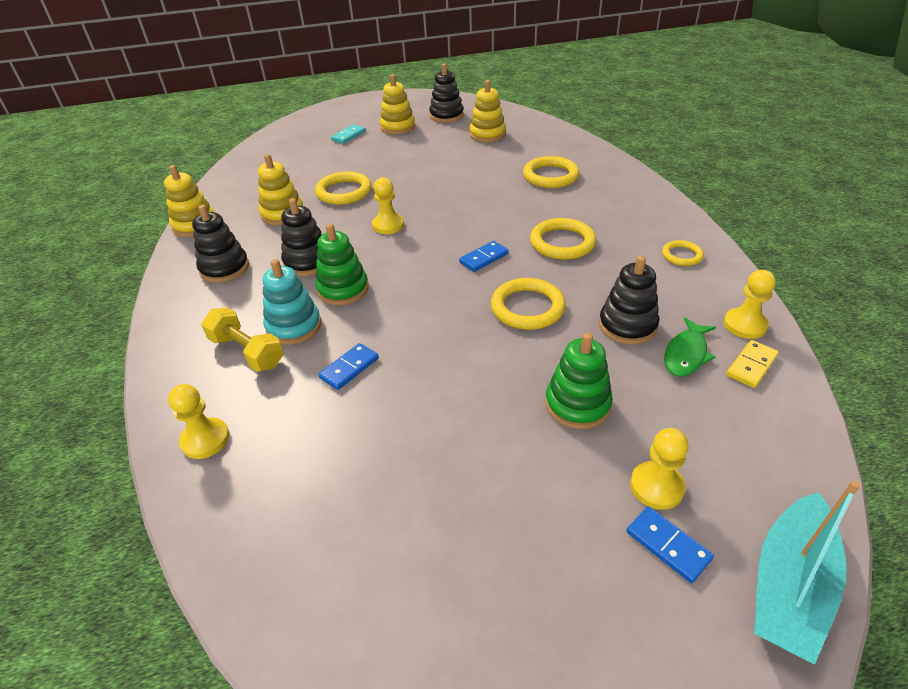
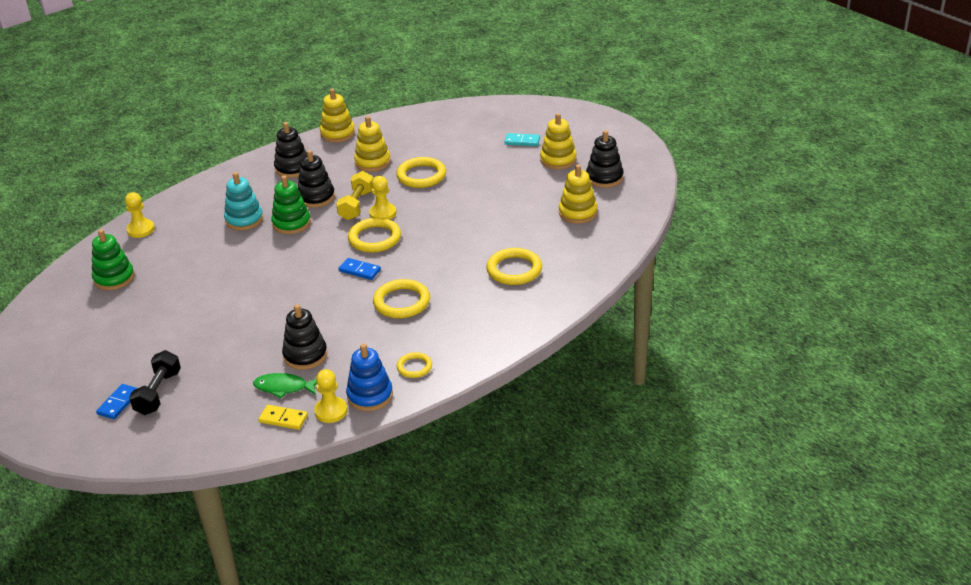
camera: 65 degrees right, 5 degrees down
(247, 352) = (213, 213): yellow dumbbell -> yellow dumbbell (356, 205)
(349, 368) = (214, 254): blue domino -> none
(527, 308) = (306, 306): yellow ring -> yellow ring (374, 238)
(577, 404) = (215, 350): green stacking toy -> green stacking toy (114, 278)
(656, 486) = (158, 393): yellow pawn -> black dumbbell
(723, 292) = (370, 396): none -> blue stacking toy
(789, 586) = (105, 448): turquoise boat -> none

